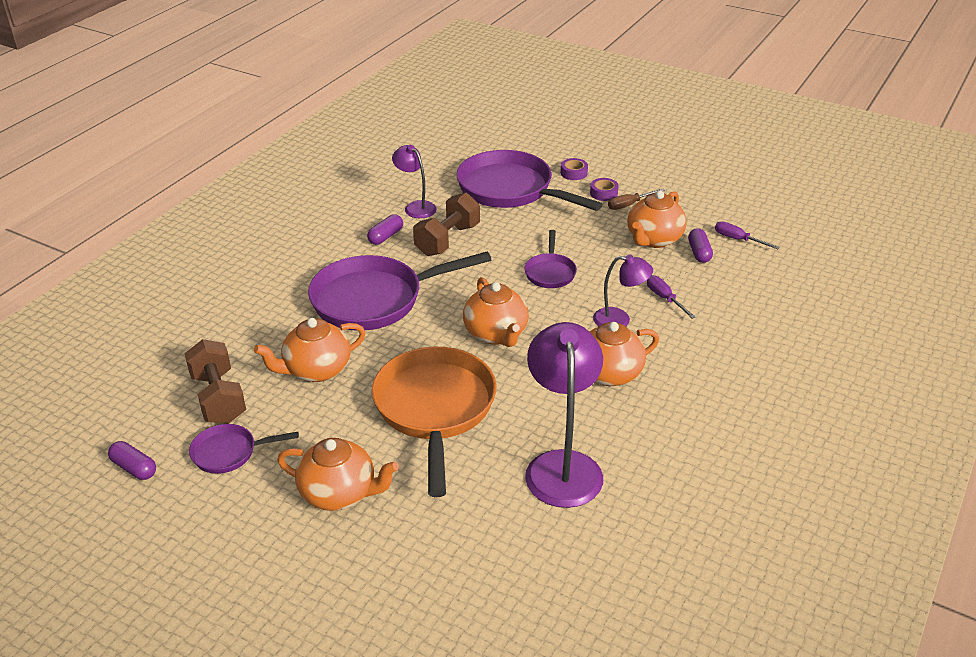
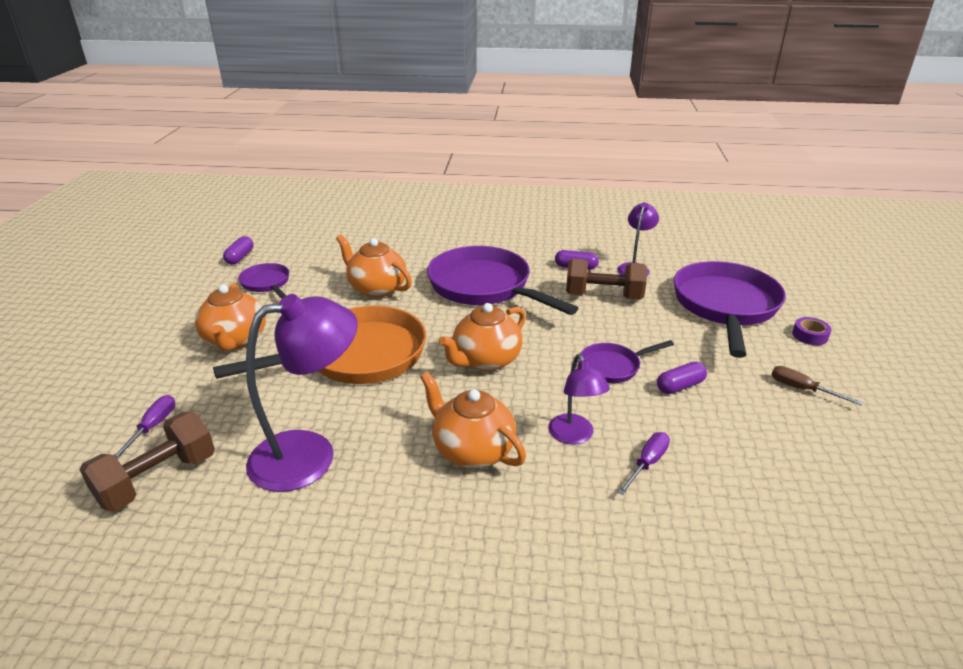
camera: 65 degrees right, 5 degrees down
(218, 398) = (323, 262): brown dumbbell -> brown dumbbell (157, 479)
(603, 193) = (800, 365): purple tape -> none
(653, 239) = (756, 426): orange teapot -> none
(699, 253) = (774, 472): purple capsule -> purple capsule (680, 386)
(738, 239) = (849, 505): purple screwdriver -> purple screwdriver (153, 427)

